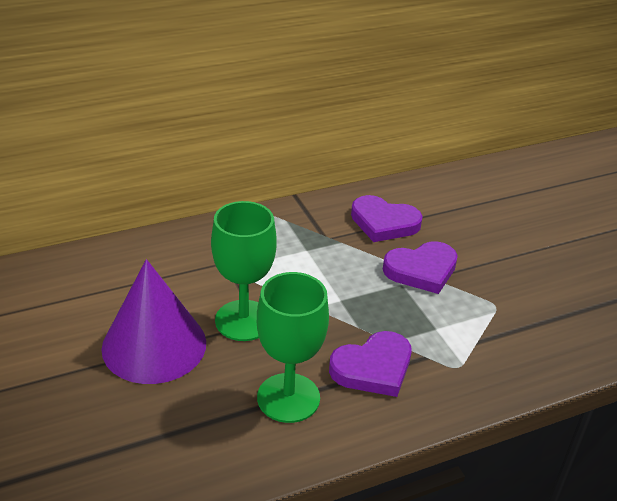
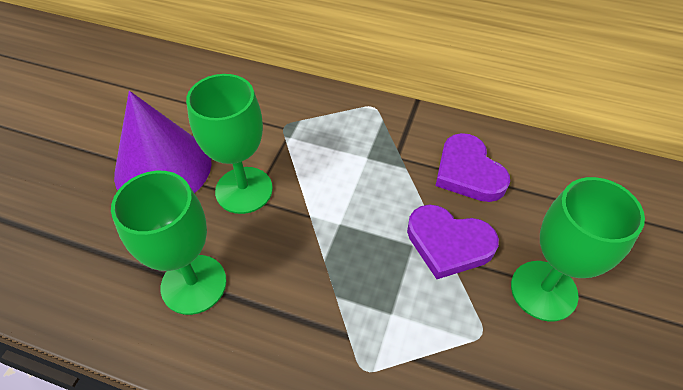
camera: 45 degrees right, 15 degrees up
(373, 368) = (289, 310): purple heart -> none
(500, 263) = (543, 290): none -> green goblet

